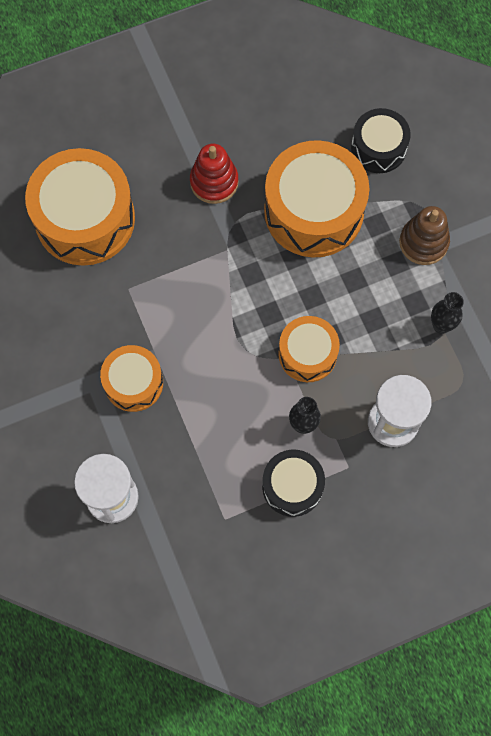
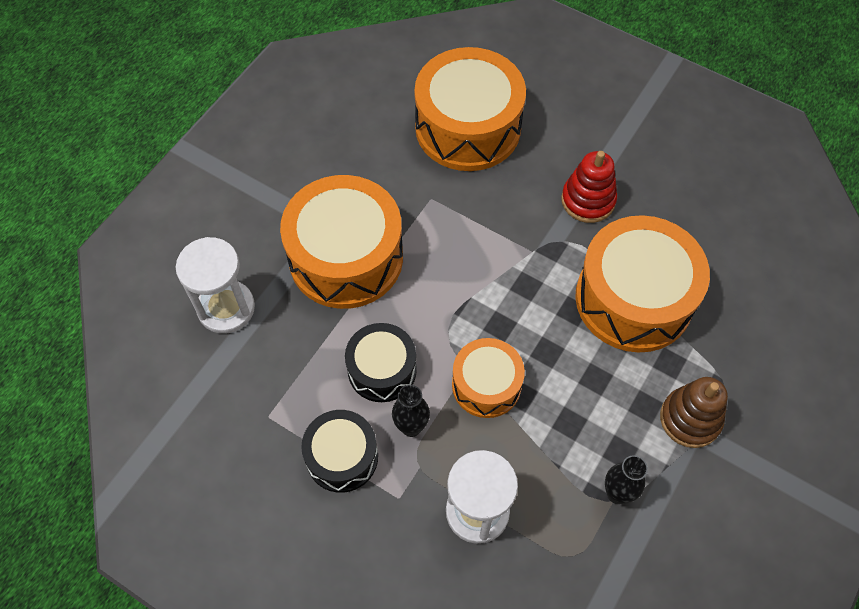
camera: 55 degrees right, 10 degrees down
(133, 383) = (346, 257): orange drum -> orange drum, size x1.77
(378, 148) = (749, 314): black drum -> black drum (382, 370)

